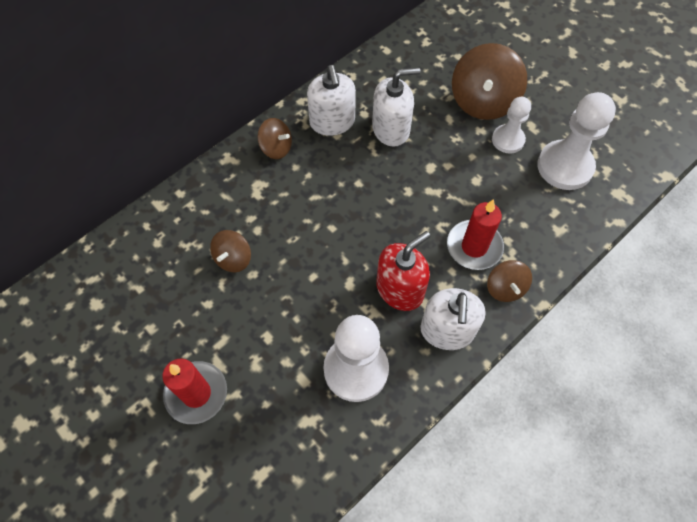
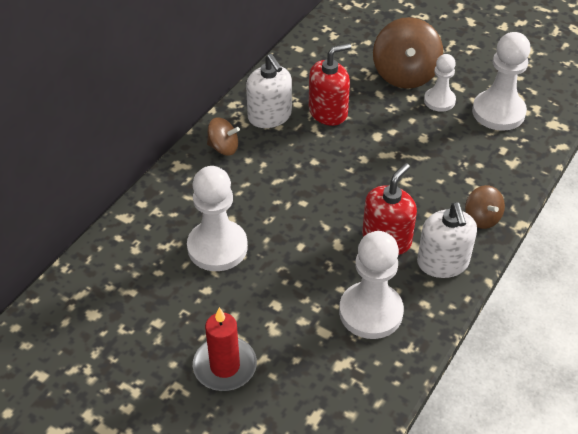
camera: 15 degrees left, 15 degrees down
(233, 259) = (217, 247): brown spinning top -> white pawn
(391, 129) = (328, 112): white soap dispenser -> red soap dispenser
(474, 247) = (441, 191): red candle -> none

